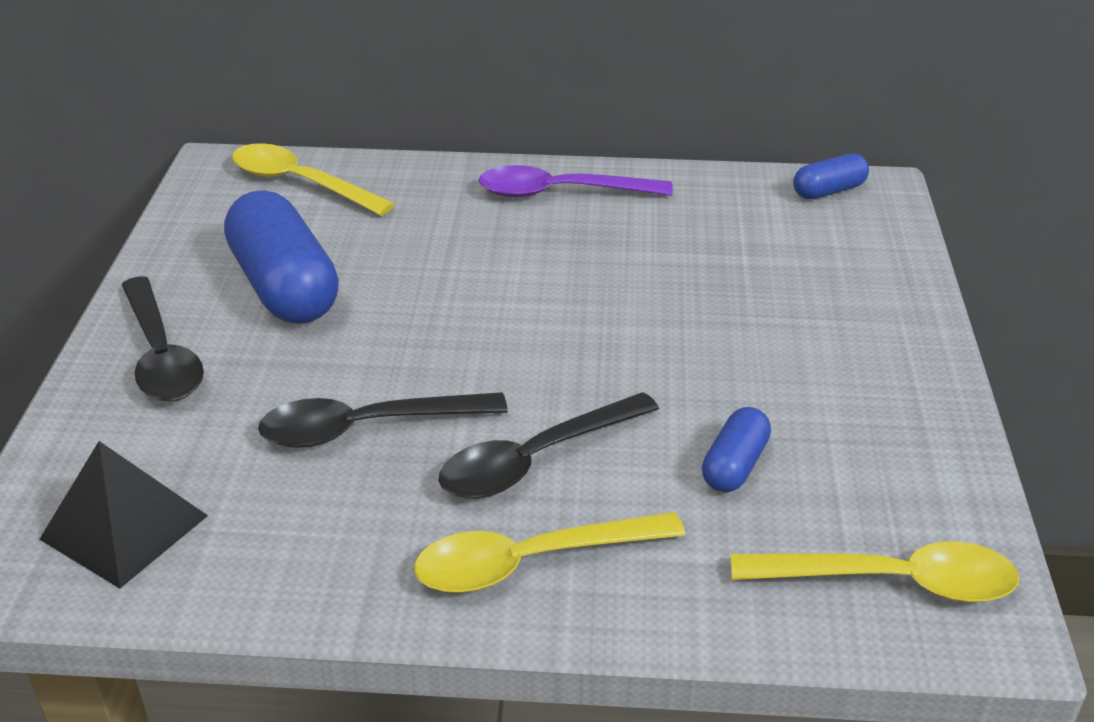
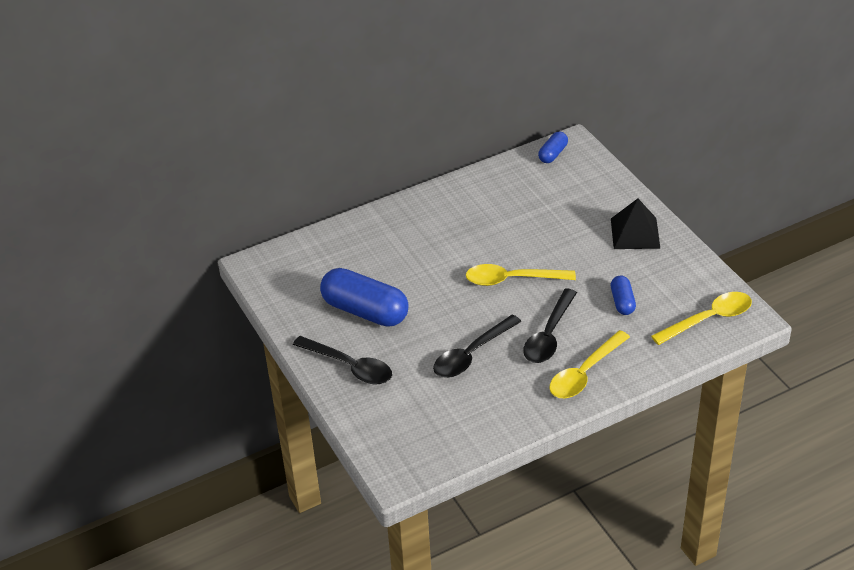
camera: 30 degrees left, 5 degrees up
(124, 527) = (423, 437): black pyramid -> black pyramid (635, 233)
(301, 183) = (308, 256): yellow spoon -> yellow spoon (512, 279)
(561, 193) = (437, 207): purple spoon -> none

